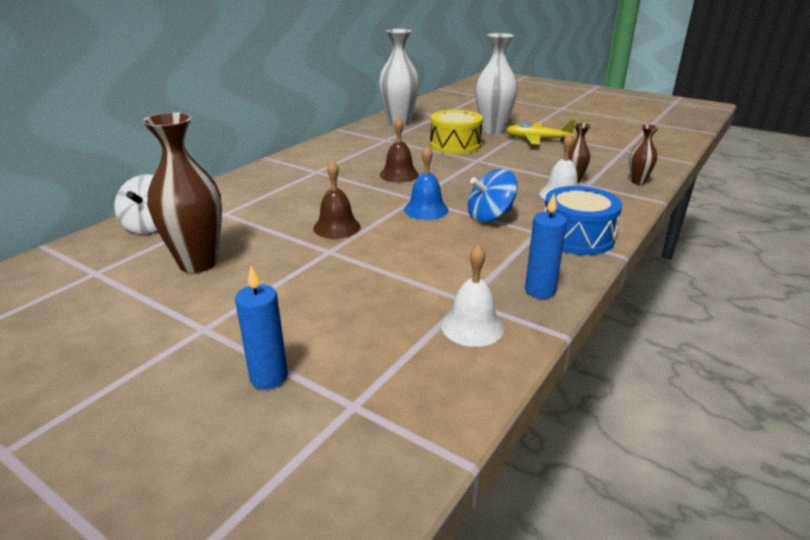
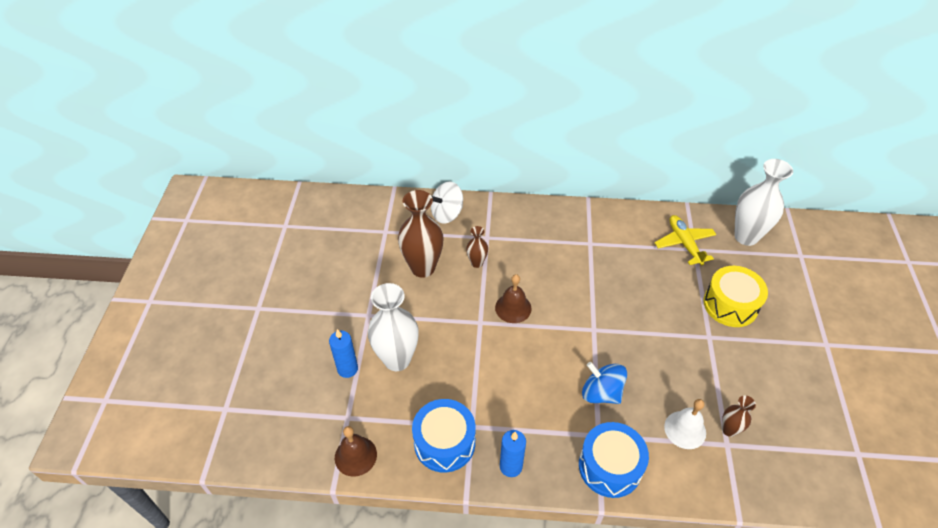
camera: 60 degrees right, 20 degrees up
(399, 174) = (628, 297): brown bell -> brown bell (355, 456)
(426, 209) = (580, 346): blue bell -> none
(472, 327) = (444, 443): white bell -> blue drum
(493, 130) = (800, 317): white vase -> white vase (397, 359)
(537, 140) = (810, 365): yellow plane -> yellow plane (684, 243)
(638, 182) = (773, 487): brown vase -> brown vase (477, 263)

